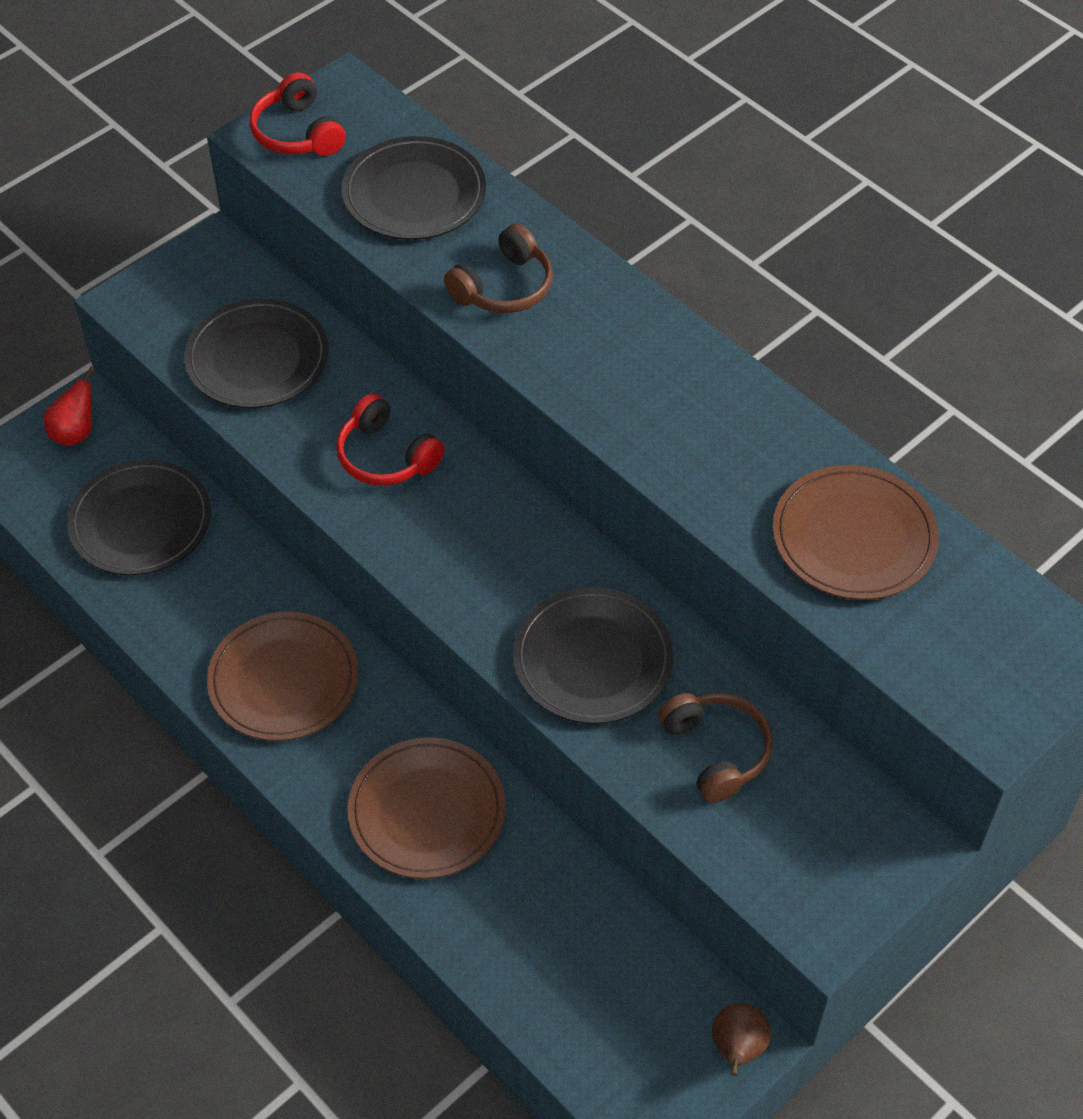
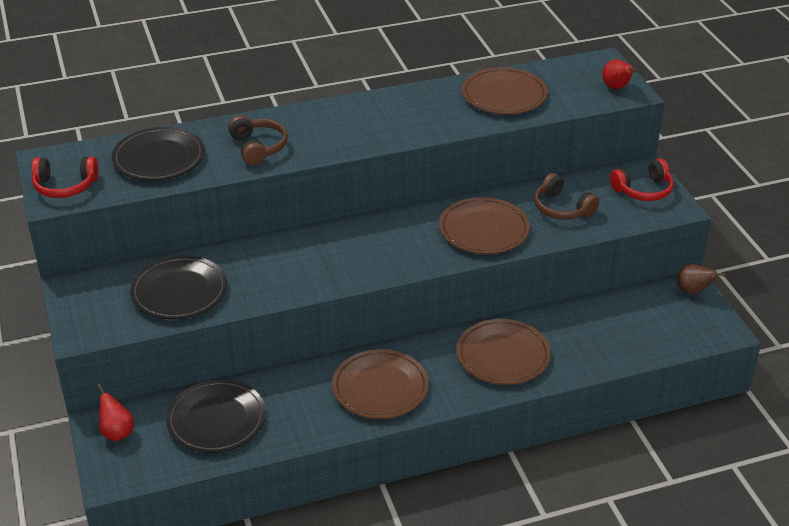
camera: 65 degrees left, 15 degrees down
(386, 456) = (296, 261): red headphones -> red headphones (643, 190)
(592, 660) = (484, 229): black plate -> brown plate
(716, 751) = (562, 208): brown headphones -> brown headphones turned 135 degrees counterclockwise
(996, 698) = (616, 87): none -> red pear

